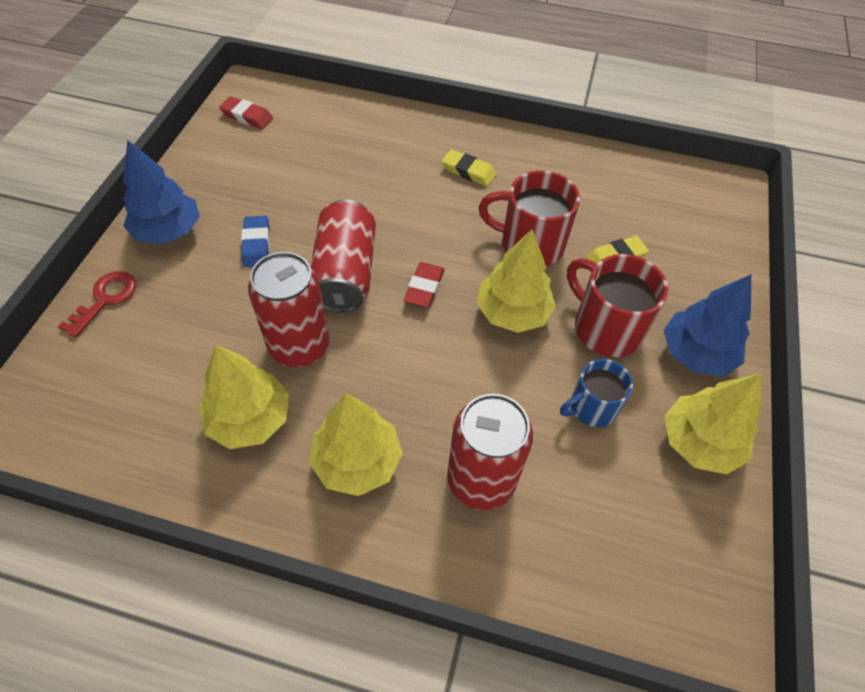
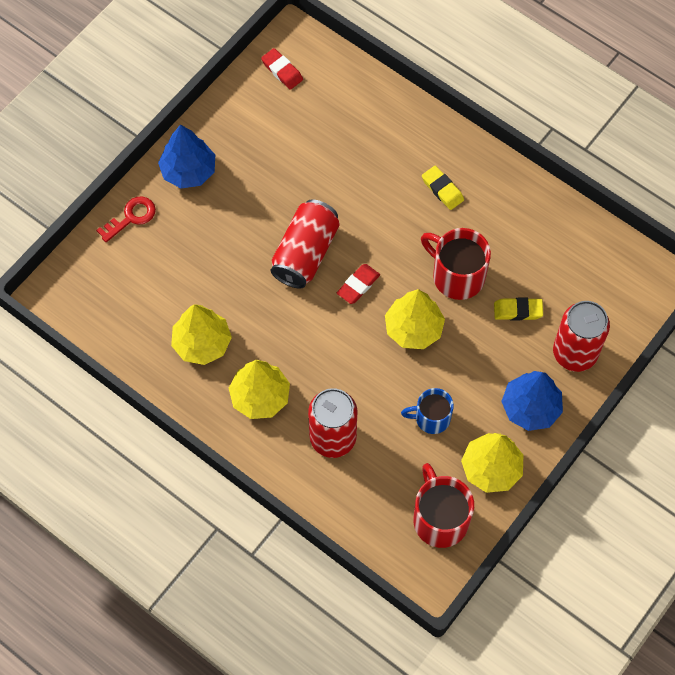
camera: 25 degrees right, 10 degrees up
(256, 244) = (249, 205): blue eraser -> none
(299, 346) = (252, 301): red can -> red can (575, 353)
(605, 328) = (475, 364): red mug -> red mug (440, 519)

